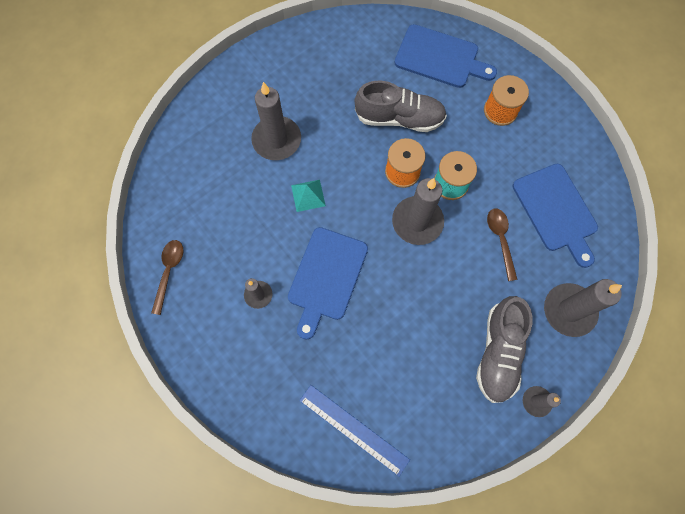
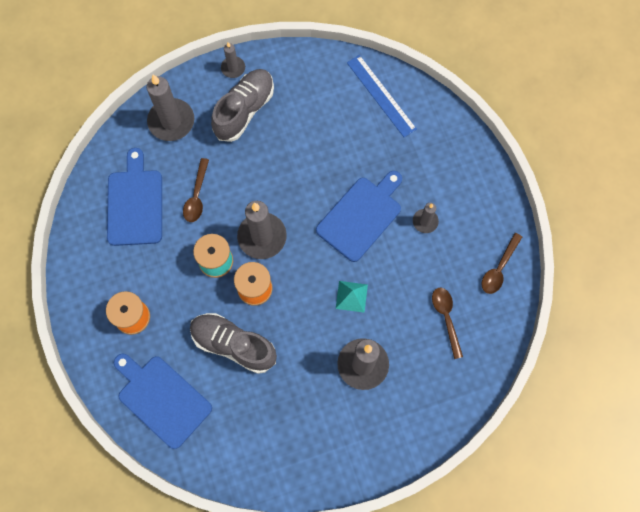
camera: 160 degrees left, 0 degrees up
(210, 206) = (446, 318): none -> brown spoon

